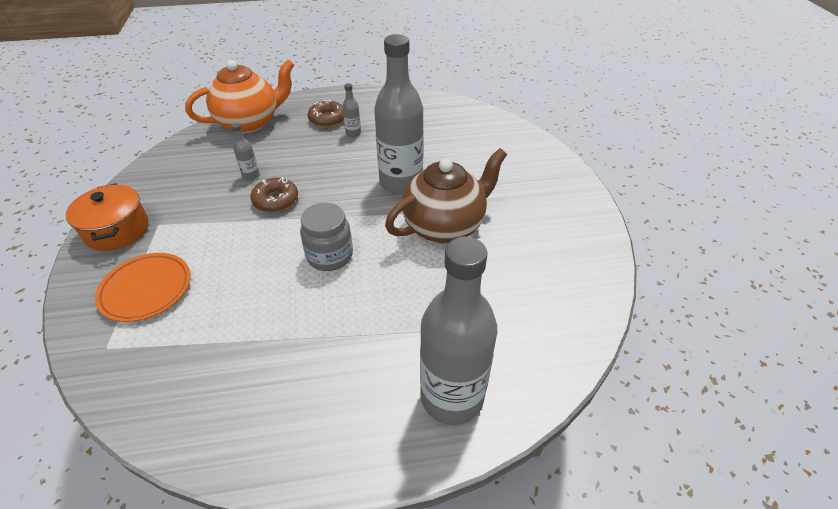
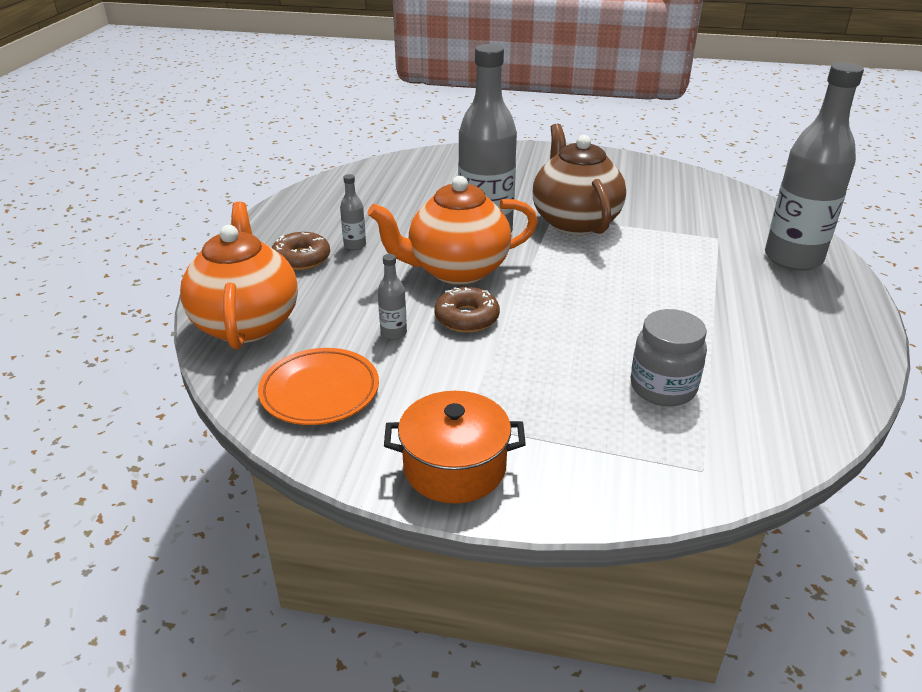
camera: 70 degrees left, 10 degrees down
(146, 289) = (603, 435): orange plate -> orange plate (320, 391)
(330, 256) = (593, 292): grey jar -> grey jar (663, 388)
(337, 182) = (456, 270): none -> orange teapot

